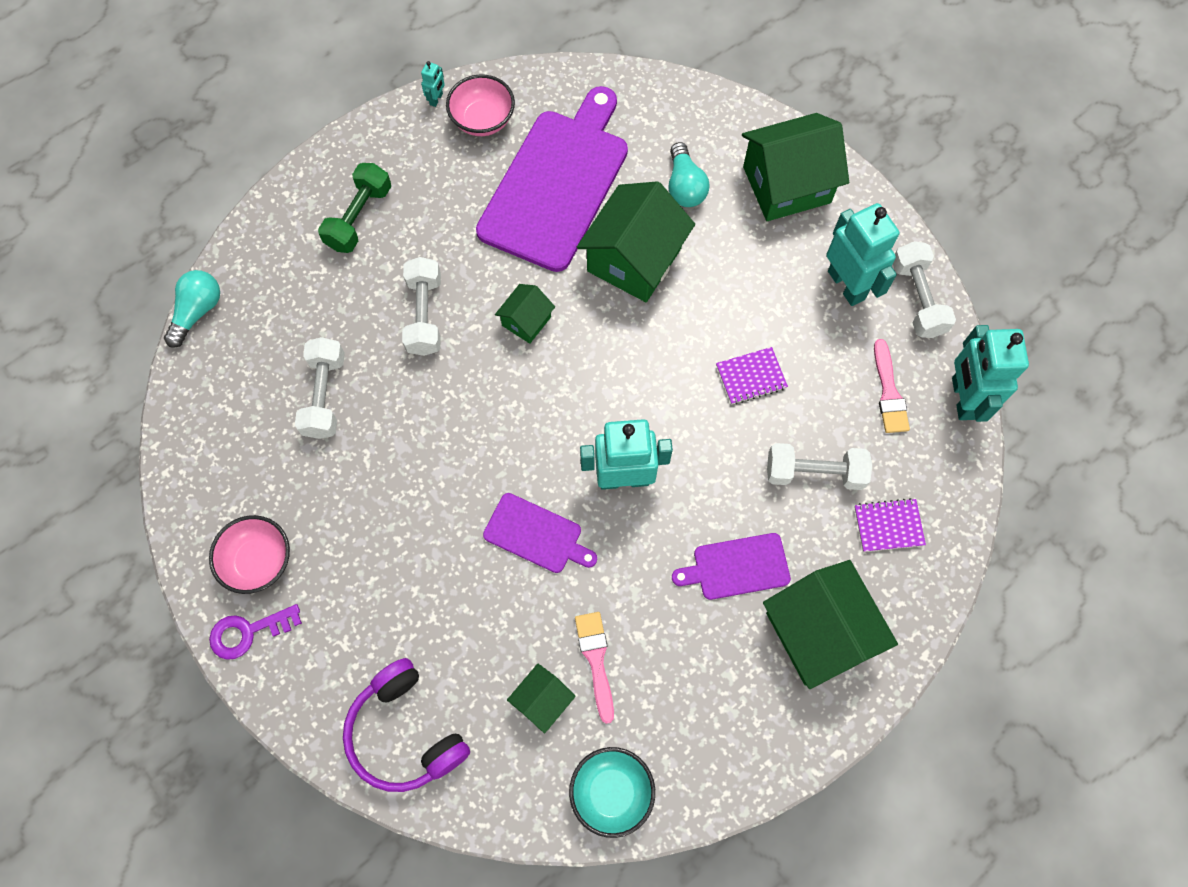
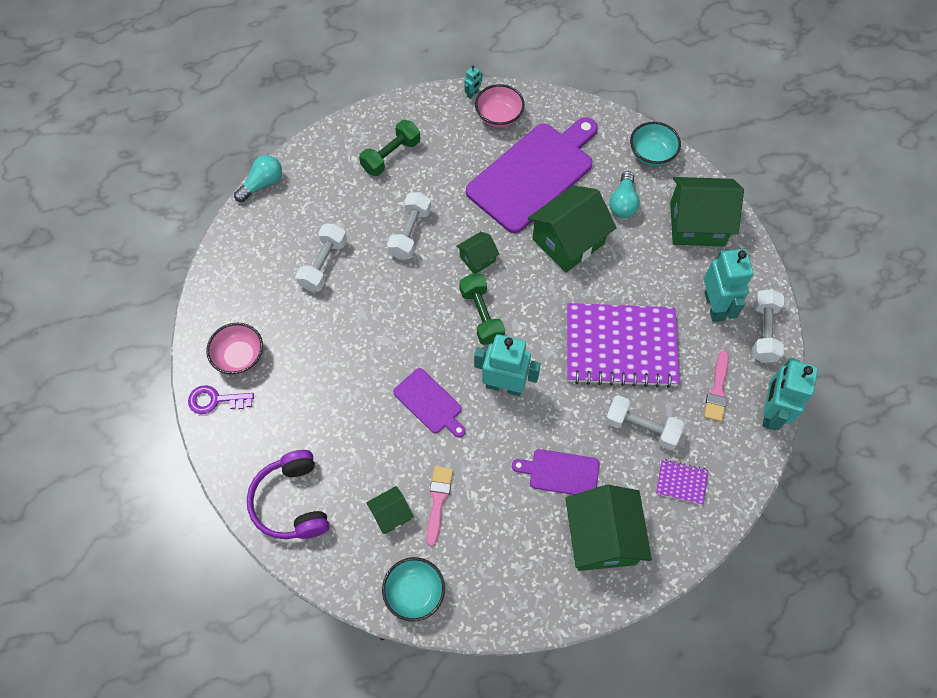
camera: 20 degrees right, 5 degrees down
(560, 395) = (481, 315): none -> green dumbbell
(697, 110) = (651, 154): none -> turquoise bowl
(751, 377) = (620, 347): purple notebook -> purple notebook, size x2.45

